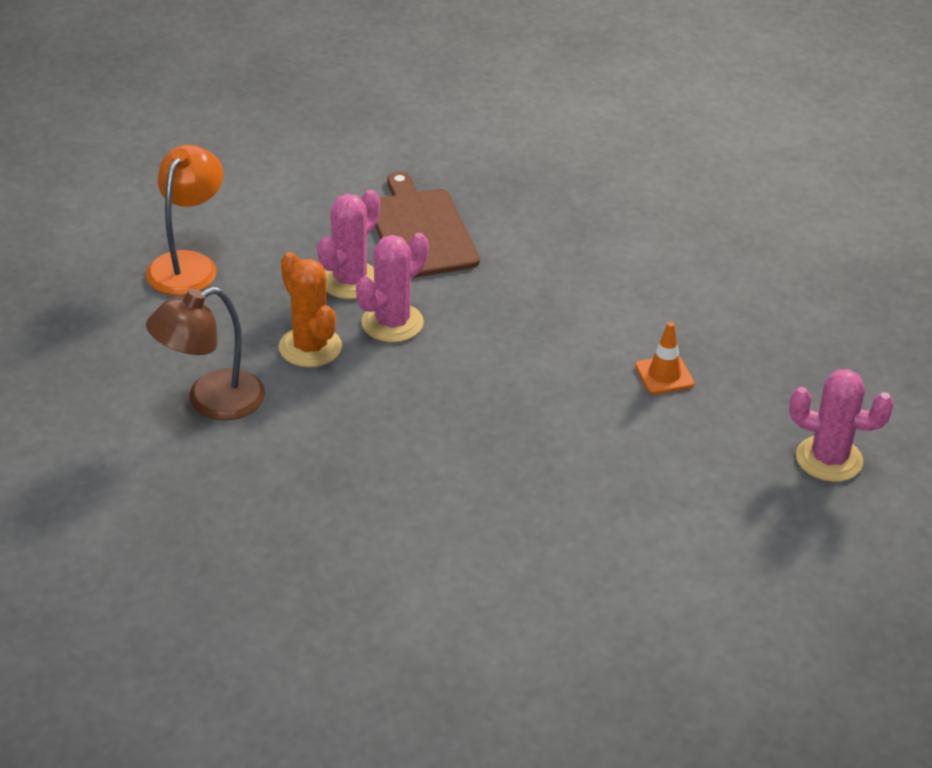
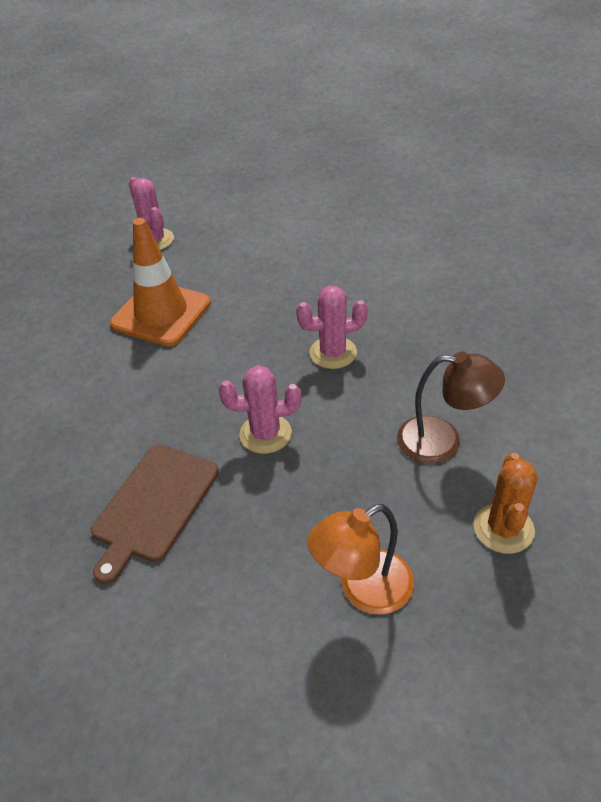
camera: 135 degrees left, 5 degrees up
(310, 347) = (339, 446): orange cactus -> orange cactus (503, 528)
(350, 281) = (255, 489): pink cactus -> pink cactus (333, 353)
(664, 375) = (161, 313): orange traffic cone -> orange traffic cone, size x2.32

